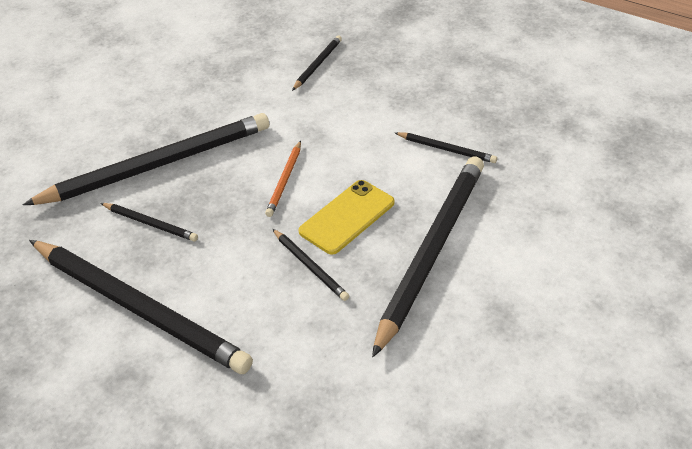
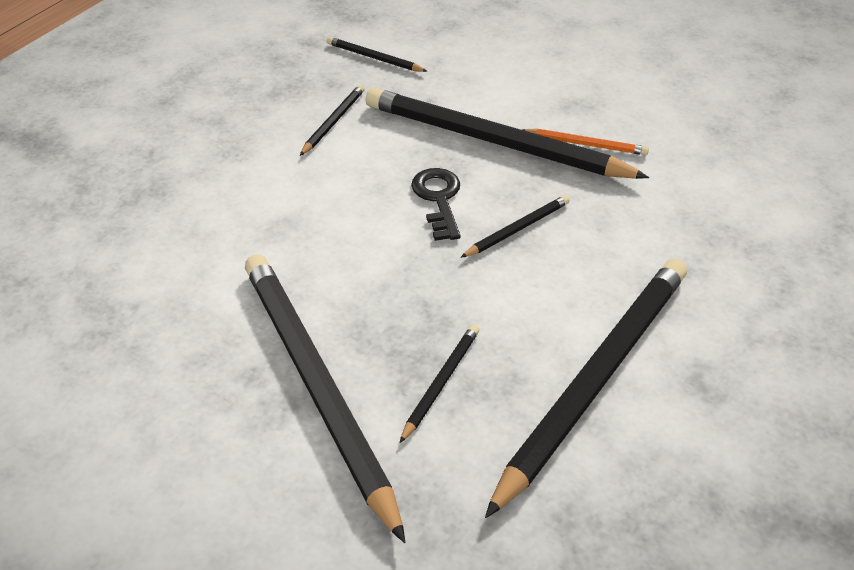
camera: 90 degrees left, 0 degrees up
(285, 181) = (369, 251): orange pencil -> orange pencil (586, 144)
(317, 64) = (129, 222): black pencil -> black pencil (374, 58)
(347, 217) = (438, 199): yellow phone -> black key

